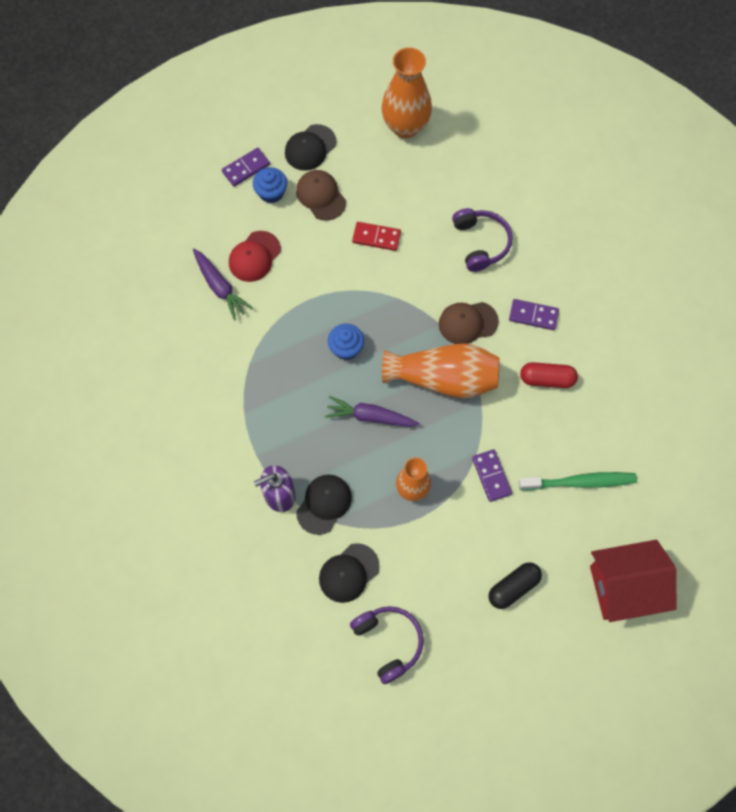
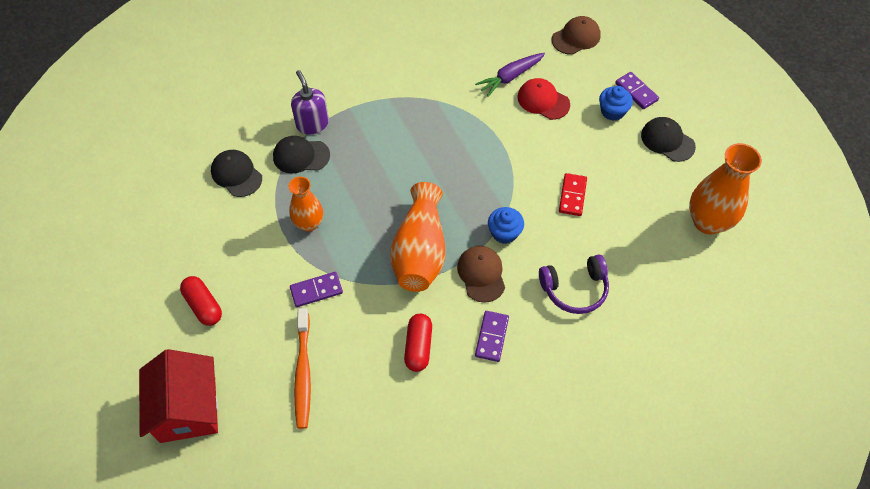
camera: 90 degrees right, 10 degrees down
(321, 196) = (614, 150): brown cap -> brown cap (576, 37)
(324, 504) = (301, 156): black cap -> black cap turned 150 degrees clockwise
(346, 348) = (452, 171): blue cupcake -> blue cupcake (504, 233)
(370, 416) = (382, 190): purple carrot -> none
(389, 642) = (170, 204): purple headphones -> none
(513, 587) = (203, 305): black capsule -> red capsule
(580, 482) = (303, 372): green toothbrush -> orange toothbrush

